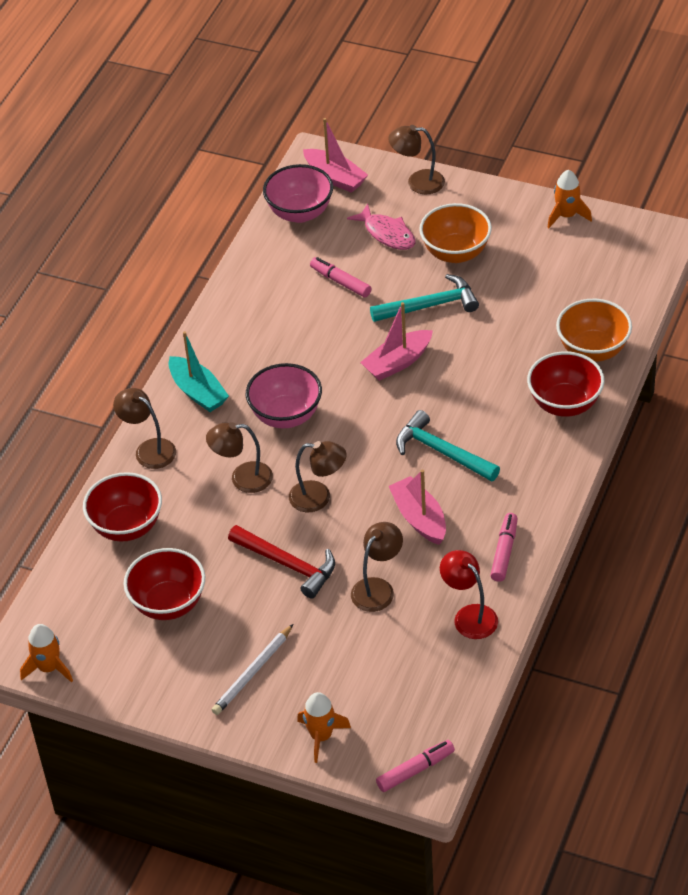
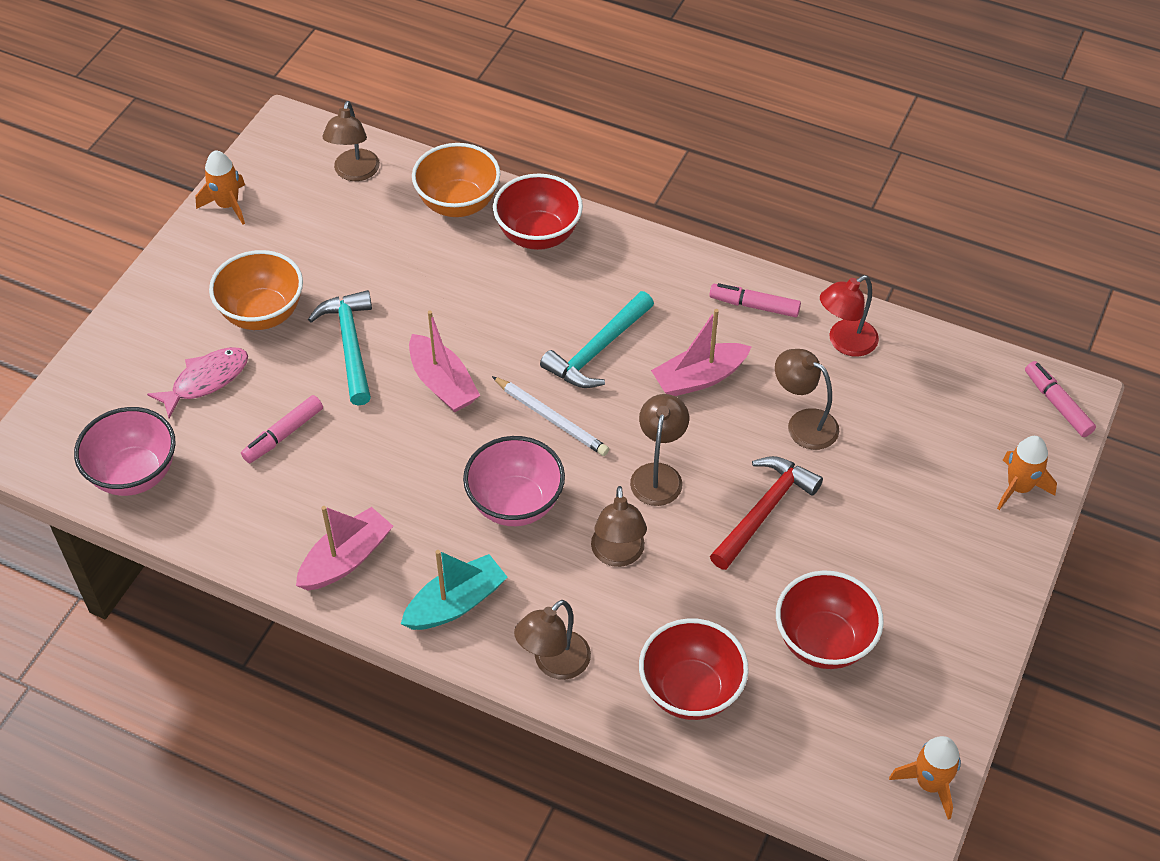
camera: 90 degrees left, 5 degrees up
(253, 672) = (929, 552): white pencil -> white pencil (551, 418)
(335, 177) = (76, 431): pink boat -> pink boat (346, 559)
(417, 182) = (117, 343): brown lamp -> brown lamp (354, 173)

